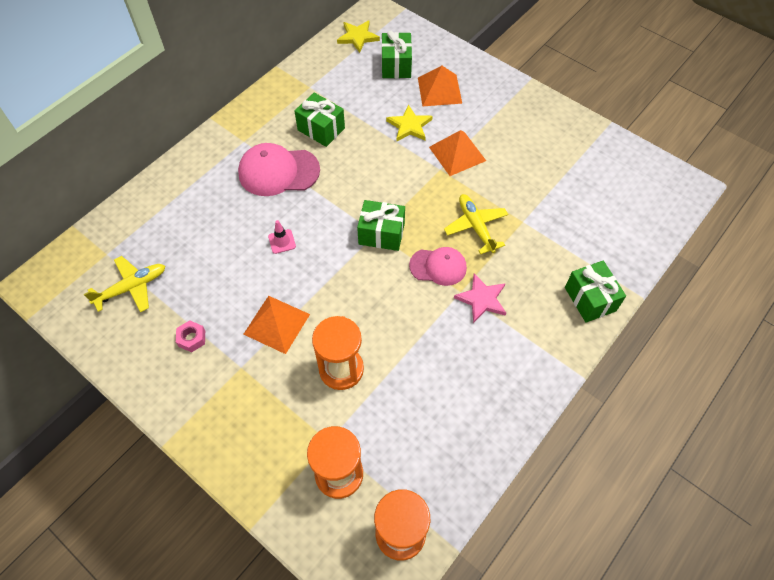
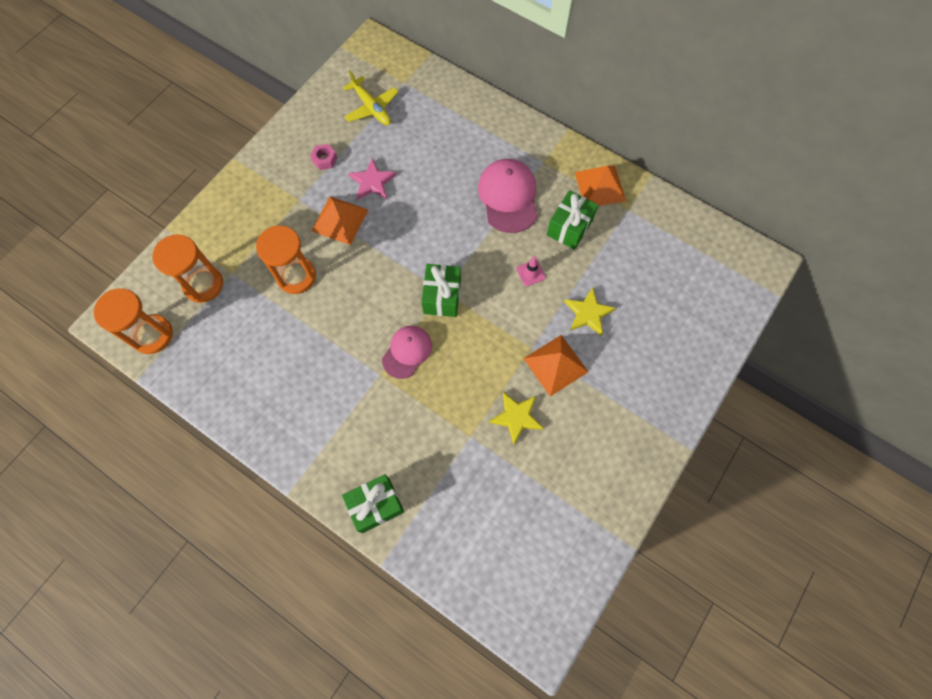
camera: 85 degrees right, 10 degrees up
(282, 241) = (426, 212): pink traffic cone -> pink traffic cone (530, 273)
(358, 37) = (715, 248): yellow star -> yellow star (516, 417)
(396, 65) = (678, 293): green gift -> none
(438, 267) = (407, 352): pink cap -> pink cap turned 150 degrees counterclockwise
(439, 90) = (648, 342): orange pyramid -> orange pyramid (600, 186)
(476, 227) = (458, 387): yellow plane -> none
(482, 299) = (371, 395): pink star -> pink star (372, 182)

